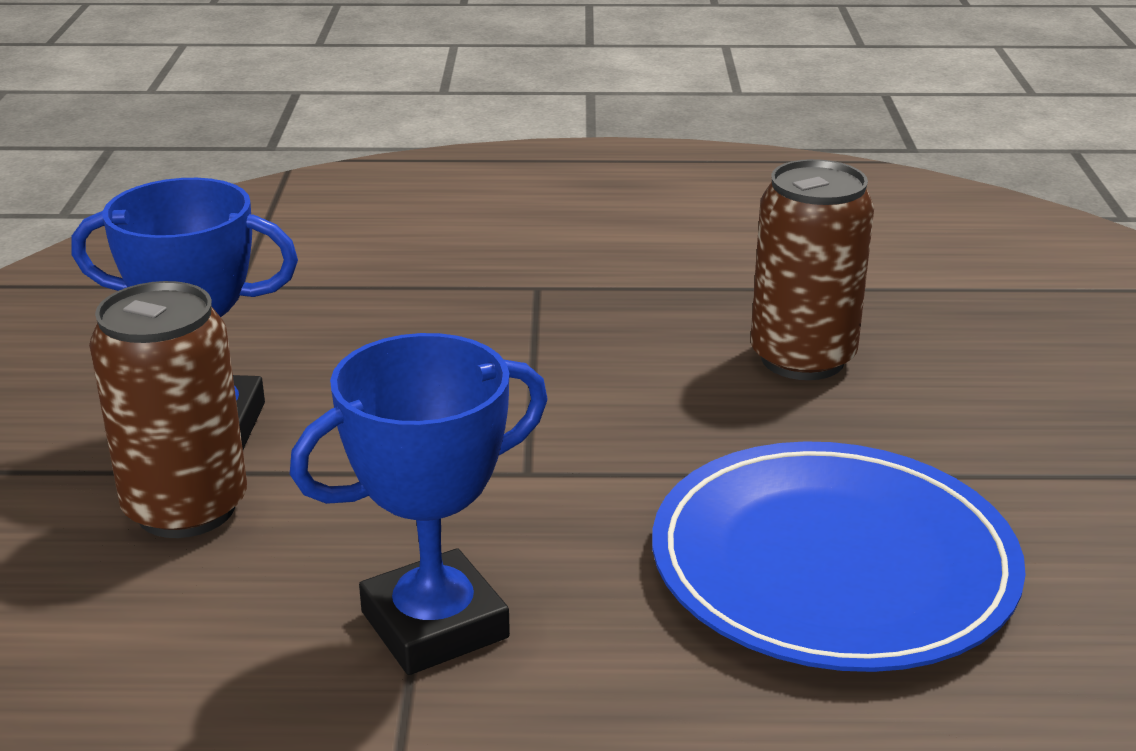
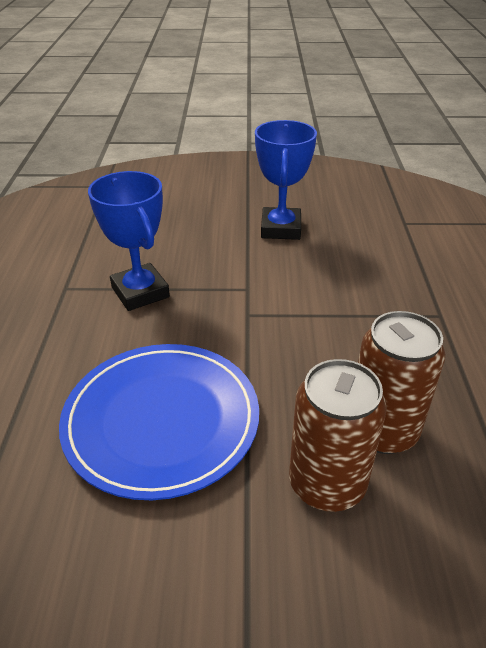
camera: 90 degrees right, 10 degrees up
(186, 508) = (222, 230): brown can -> brown can (327, 484)

